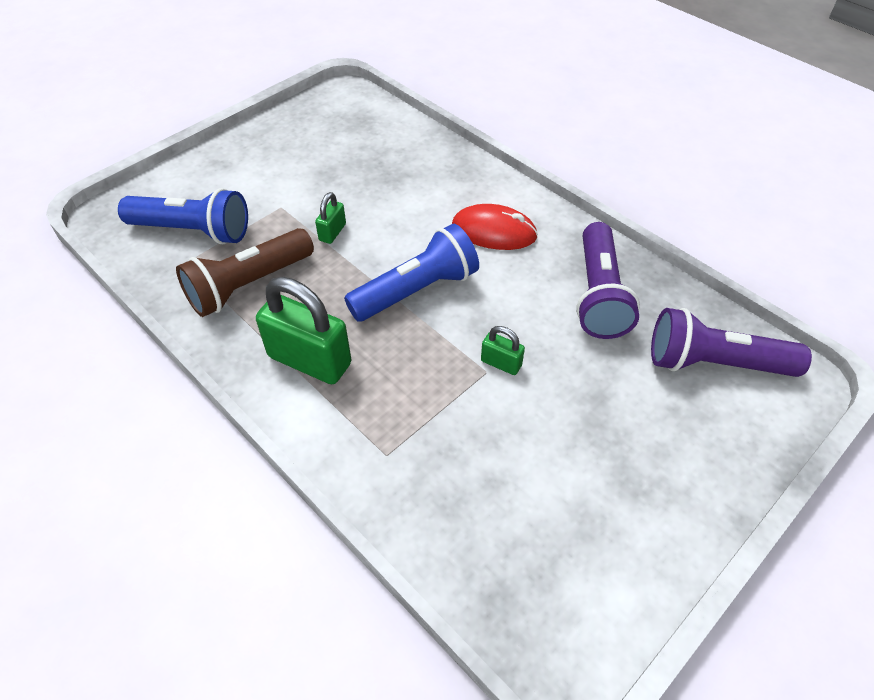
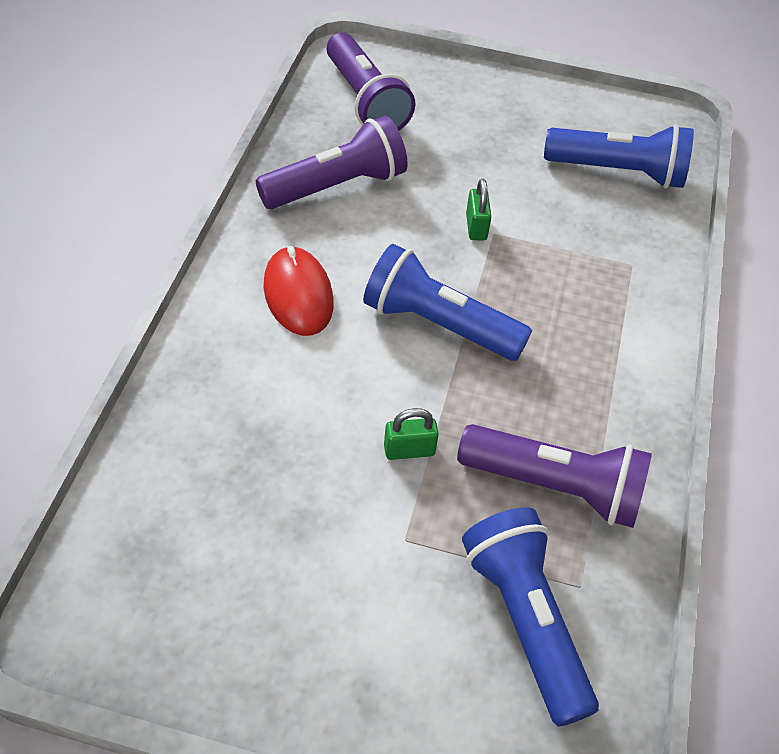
camera: 125 degrees left, 0 degrees up
(249, 285) = (555, 486): brown flashlight -> purple flashlight
(309, 360) = (596, 368): green padlock -> none
(511, 529) = (618, 172): none -> blue flashlight

